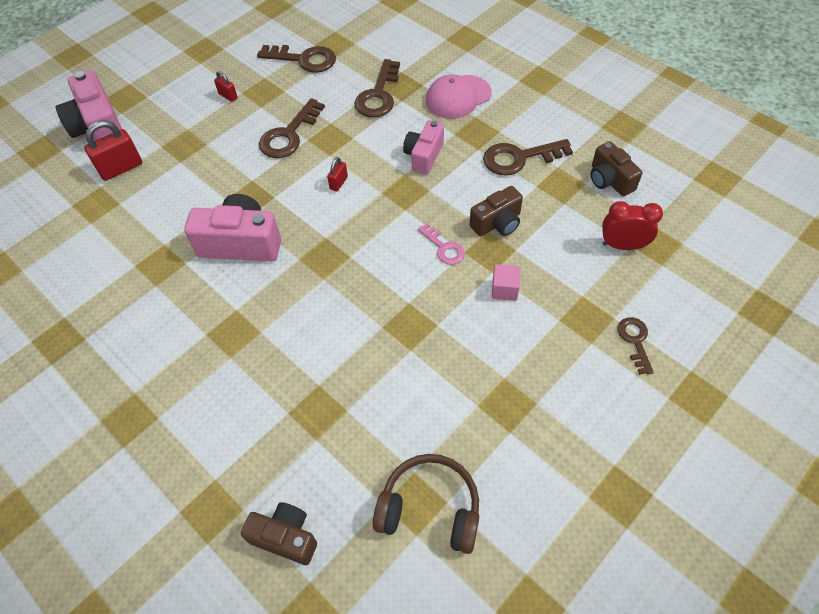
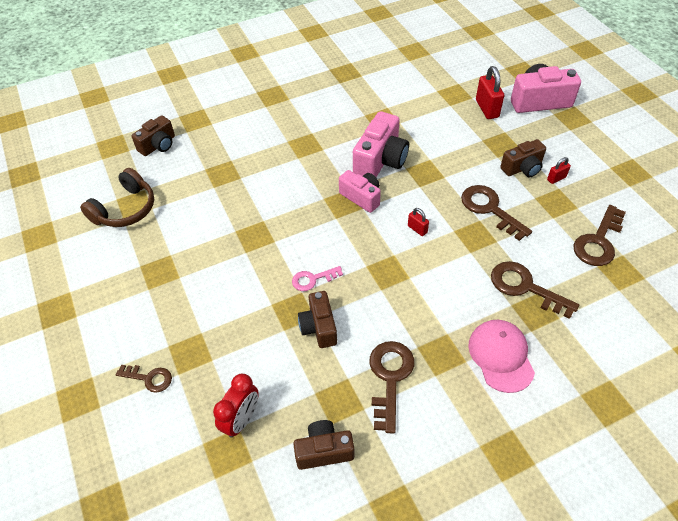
camera: 110 degrees right, 5 degrees down
(219, 122) = (522, 168): none -> brown camera
(424, 156) = (425, 299): pink camera -> pink camera (361, 197)
(504, 289) = (250, 306): pink cube -> none

